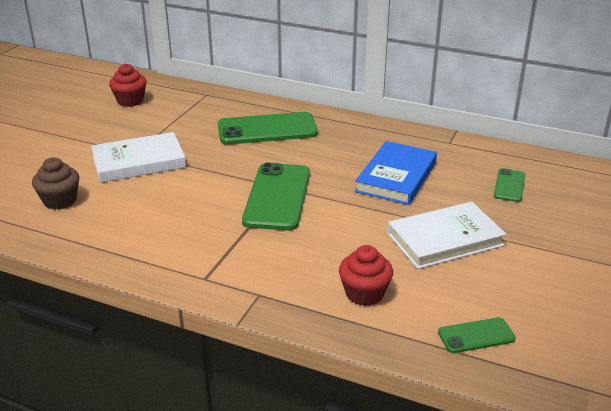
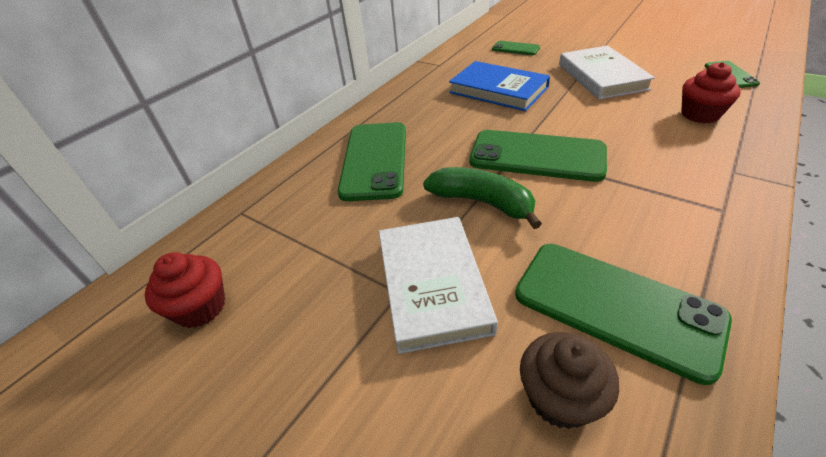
camera: 75 degrees left, 10 degrees up
(114, 221) = (616, 306): none -> green phone
(215, 175) = (482, 202): none -> green banana

